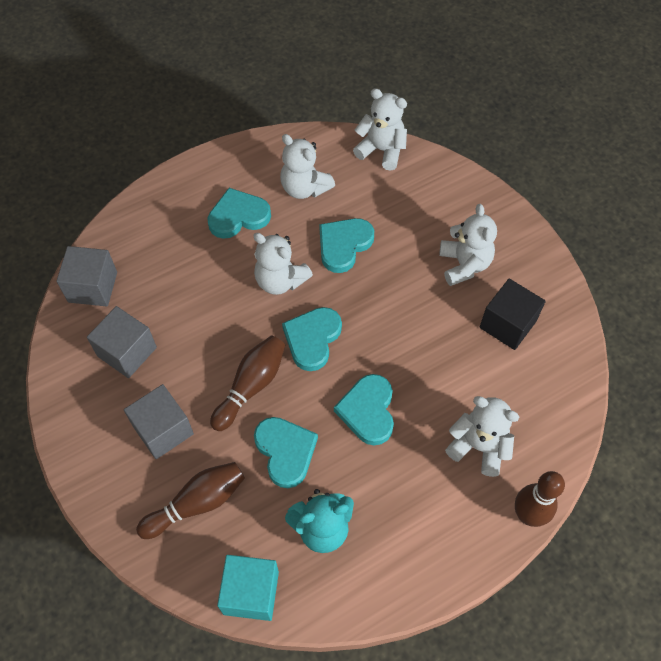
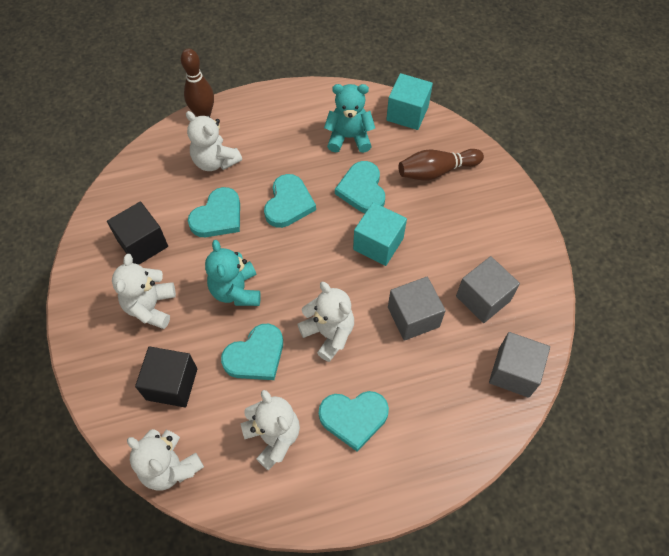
camera: 165 degrees left, 0 degrees up
(163, 430) = (456, 227): grey cube -> grey cube (413, 317)
(251, 386) = (378, 244): brown bowling pin -> turquoise cube
(312, 339) = (315, 271): turquoise heart -> turquoise heart (218, 216)
(387, 299) = (236, 291): none -> turquoise teddy bear
(410, 206) = (172, 384): none -> black cube

